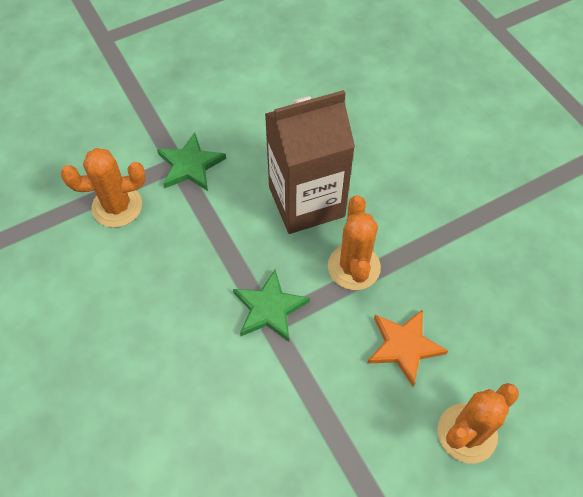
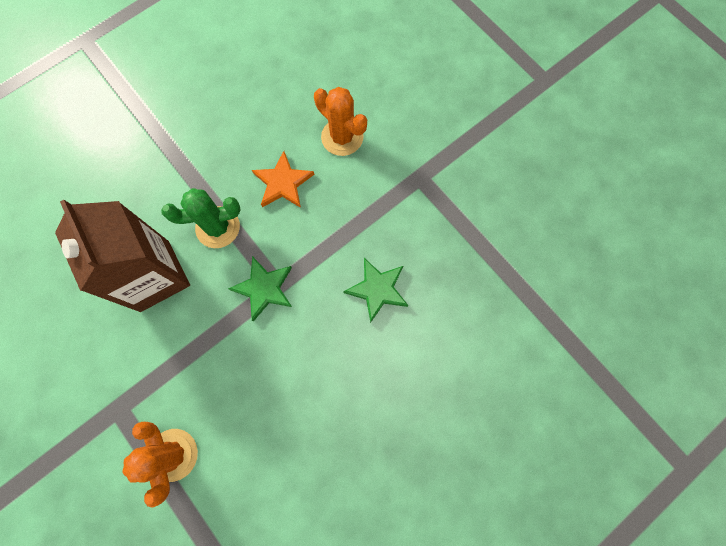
camera: 100 degrees left, 15 degrees up
(190, 165) = (119, 393): green star -> green star (377, 289)
(354, 267) = (218, 227): orange cactus -> green cactus

